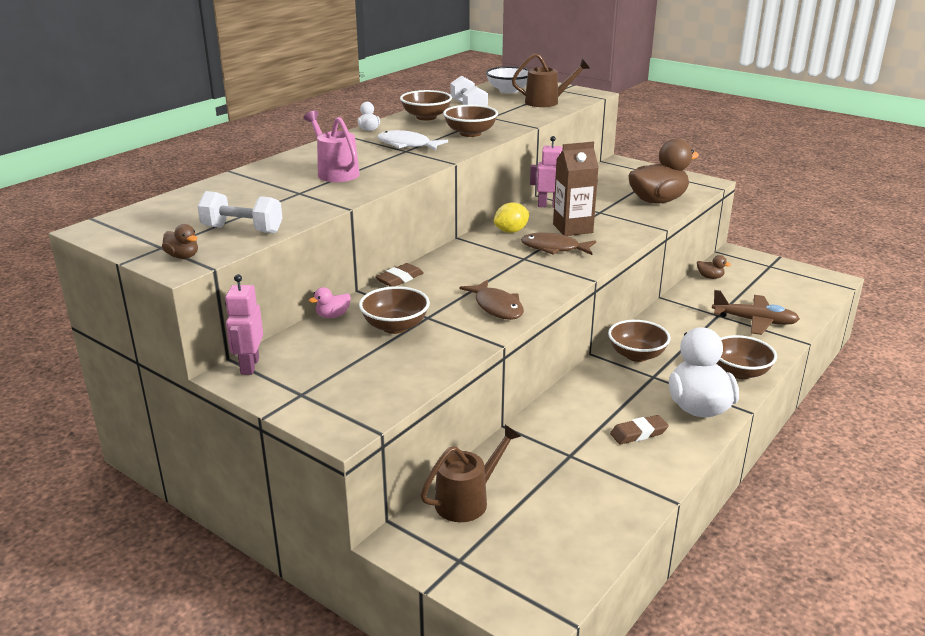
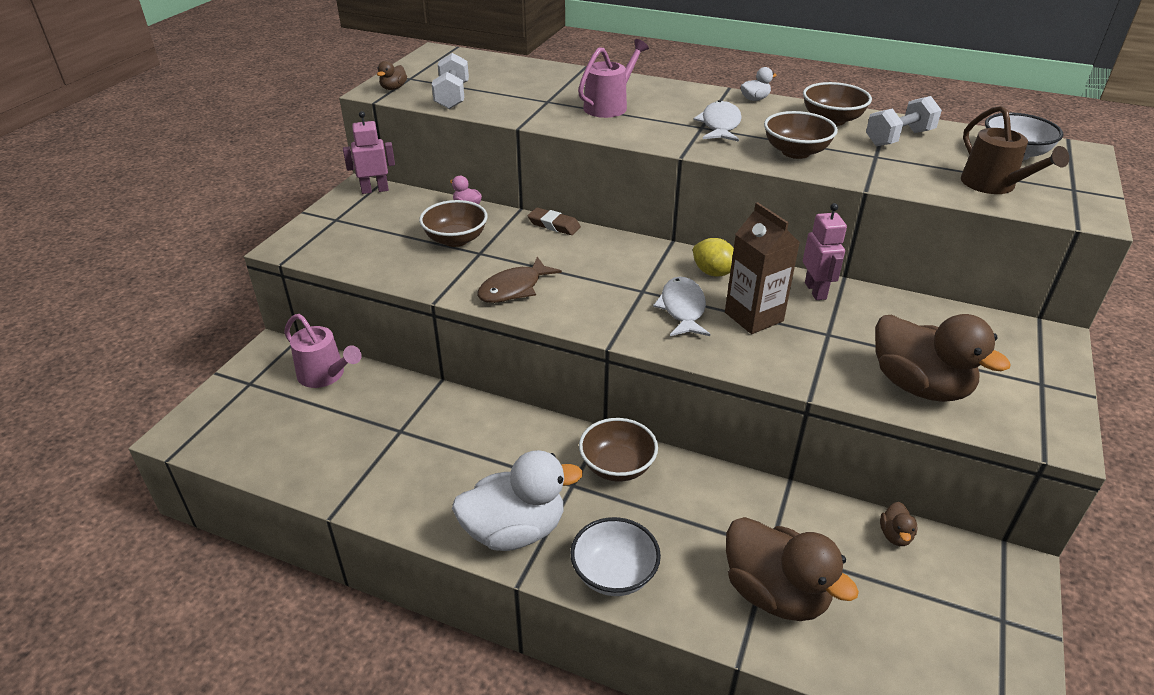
camera: 75 degrees right, 10 degrees up
(468, 500) = (325, 375): brown watering can -> pink watering can
(554, 248) = (682, 309): brown fish -> white fish
(638, 433) = (448, 479): brown eraser -> none
(740, 372) = (614, 574): brown bowl -> white bowl
(754, 321) = (775, 593): brown plane -> brown duck

